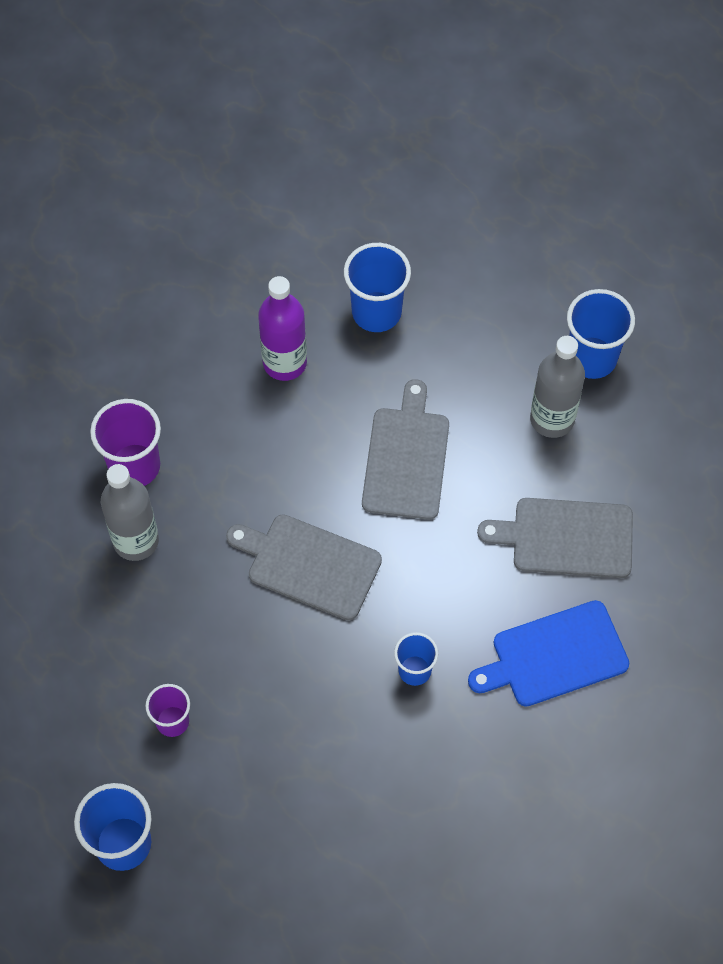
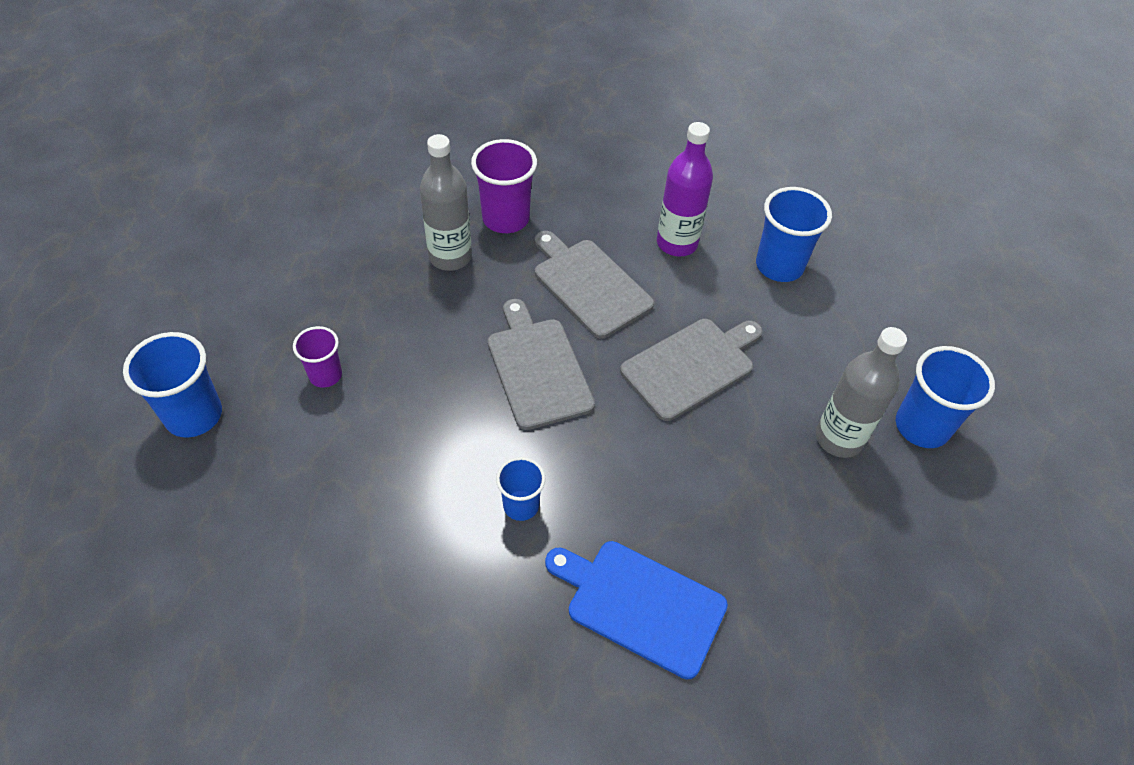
camera: 45 degrees right, 10 degrees down
(566, 538) = (754, 529): grey cutting board -> grey cutting board (589, 285)

